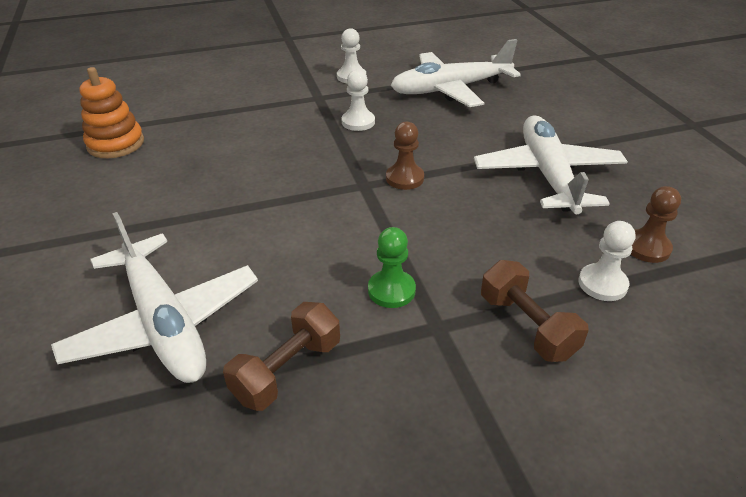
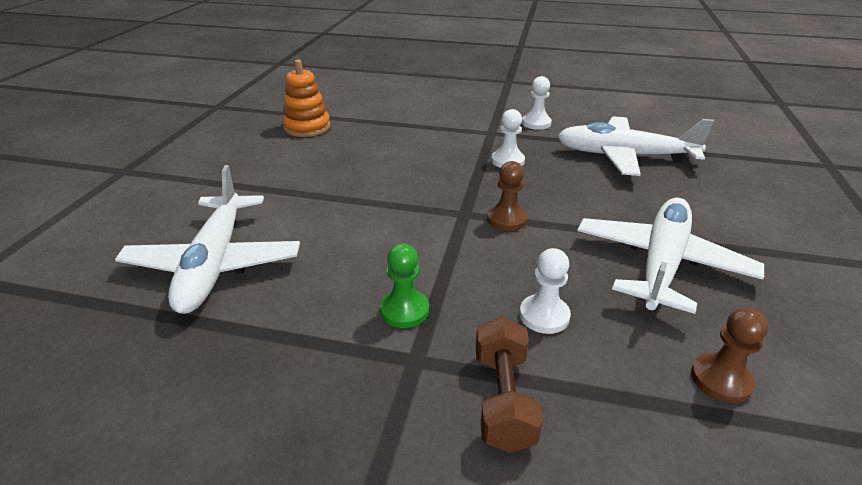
camera: 30 degrees right, 5 degrees down
(287, 370) = (260, 338): brown dumbbell -> none
(602, 284) = (628, 395): white pawn -> white pawn (544, 315)

